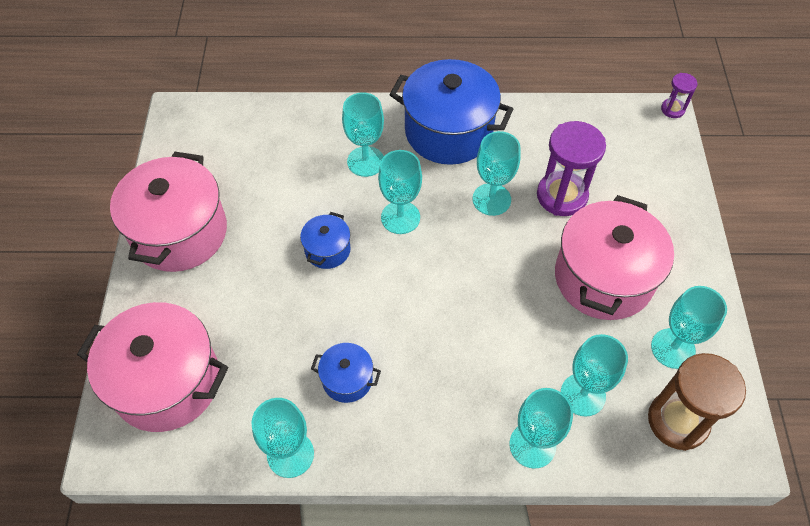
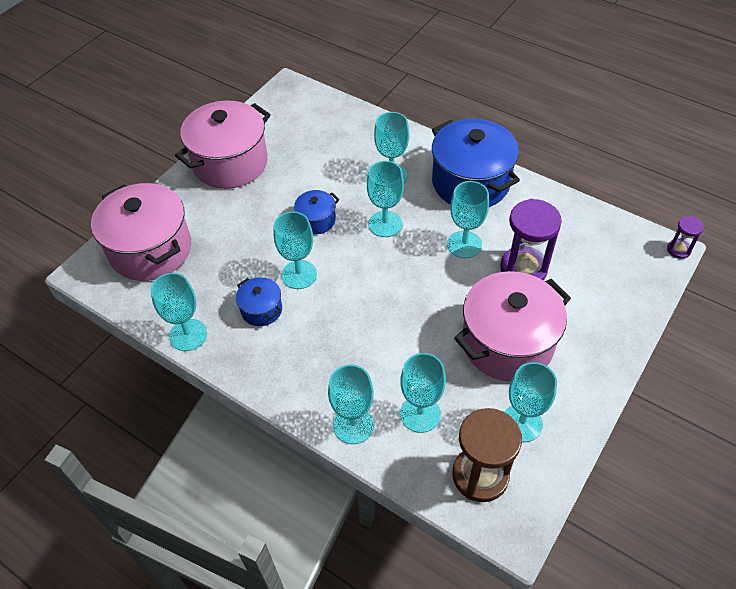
camera: 35 degrees right, 5 degrees down
(356, 319) = (299, 274): none -> turquoise goblet

